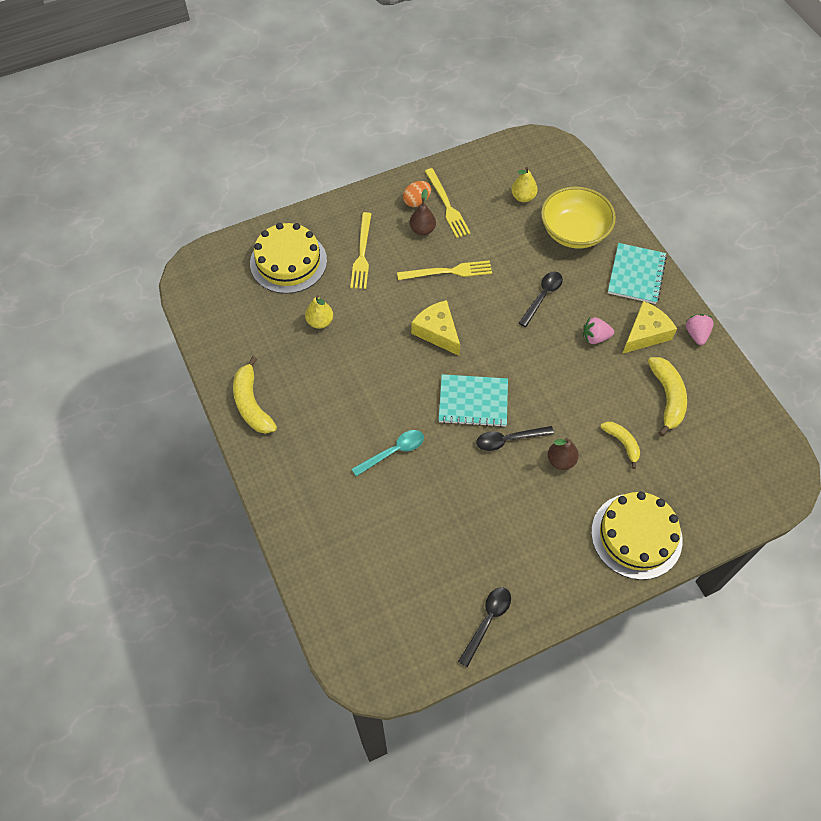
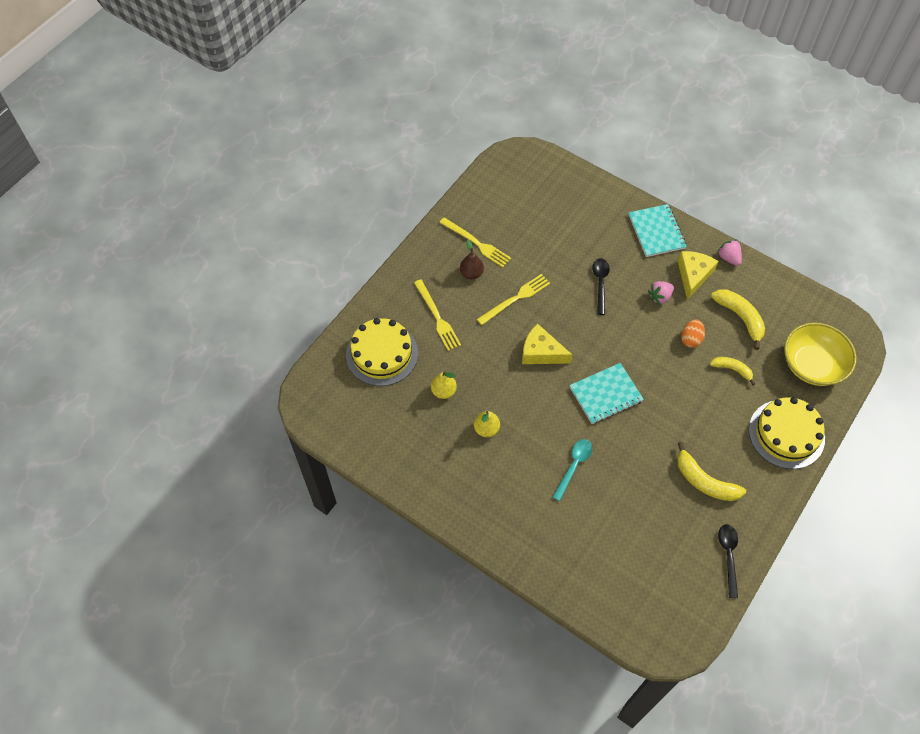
camera: 30 degrees left, 0 degrees up
(252, 404) = (437, 487): yellow banana -> yellow banana (704, 481)
(417, 201) = (450, 251): orange egg -> orange egg (691, 339)
(508, 440) = (651, 410): black spoon -> none
(523, 197) = (531, 208): yellow pear -> yellow pear (486, 429)
(561, 460) = (698, 406): brown pear -> none
(574, 232) = (588, 219): yellow bowl -> yellow bowl (812, 365)

